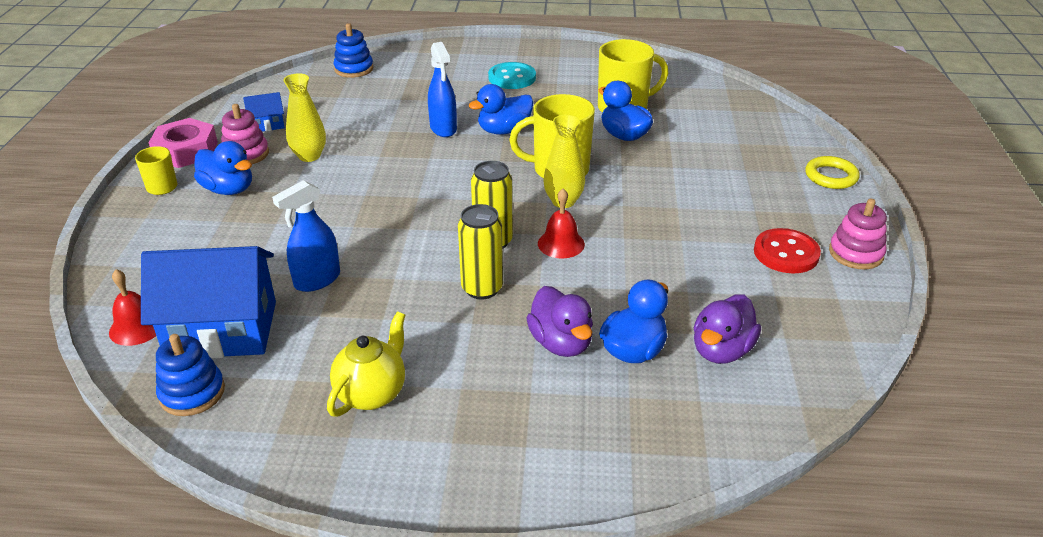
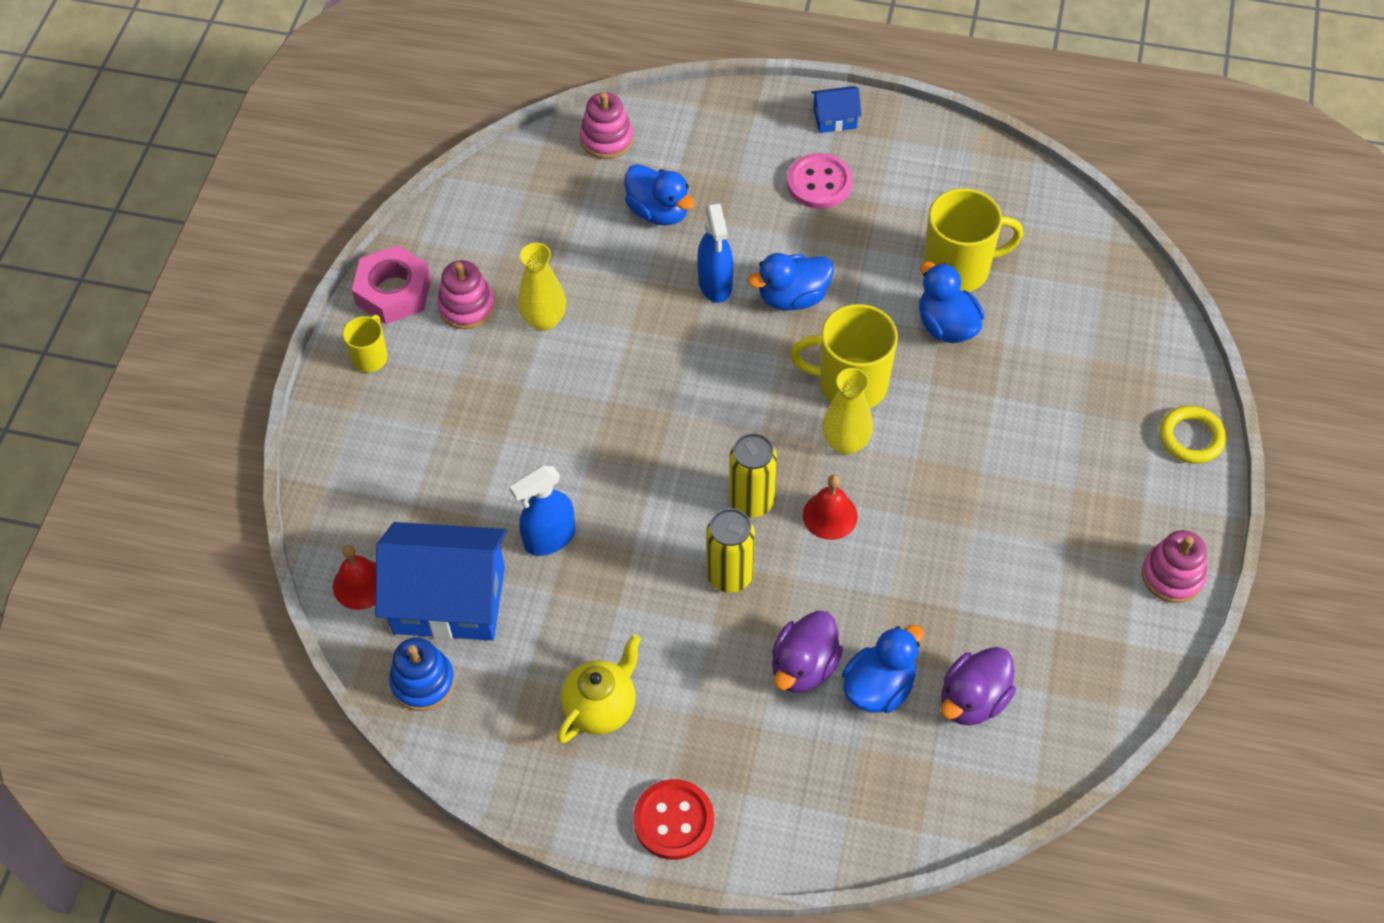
camera: 10 degrees right, 20 degrees up
(229, 189) = (448, 372): blue duck -> blue duck (658, 212)
(267, 124) = (492, 249): blue house -> blue house (835, 119)
(354, 69) = (607, 139): blue stacking toy -> pink stacking toy
(512, 78) = (819, 183): turquoise button -> pink button
(561, 343) = (803, 667): purple duck -> purple duck turned 45 degrees clockwise
(786, 253) = (1089, 565): red button -> red button (673, 821)

